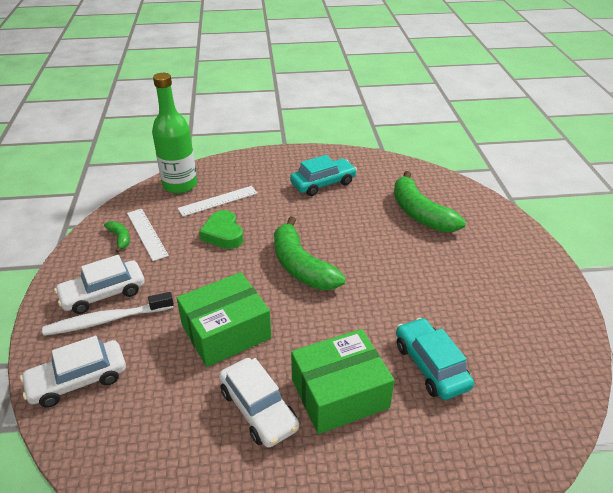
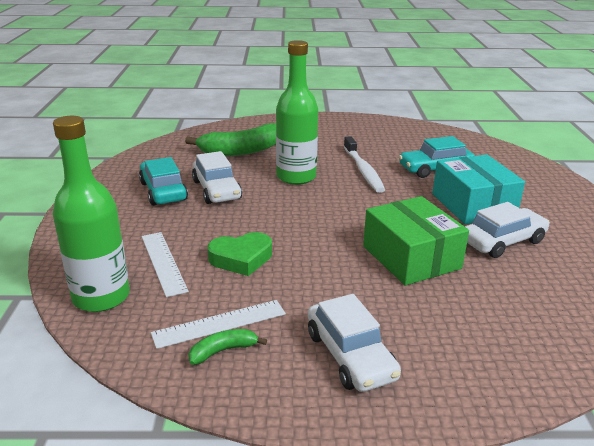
camera: 85 degrees left, 10 degrees down
(78, 380) = (505, 361): white car -> white car (216, 190)
(107, 320) = (401, 346): white toothbrush -> white toothbrush (363, 170)
(301, 266) = (311, 212): green banana -> none
(339, 393) = (473, 205): green box -> turquoise box
(371, 252) = (296, 177): none -> green bottle

